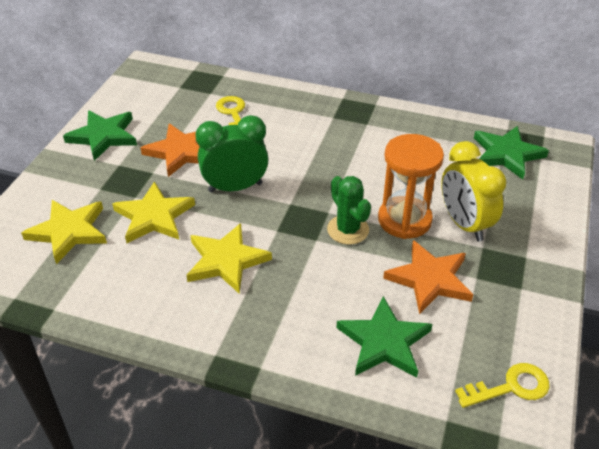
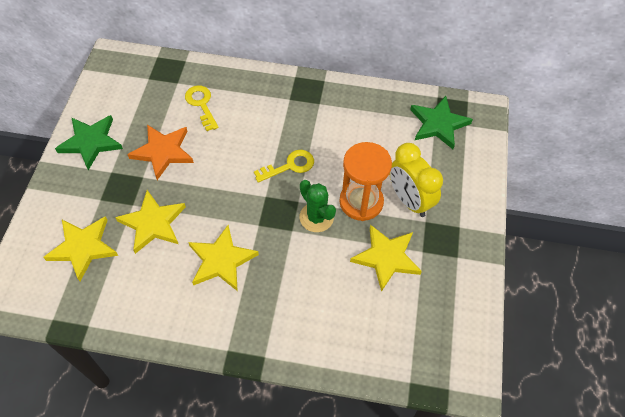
camera: 10 degrees left, 15 degrees up
(235, 187) = (216, 185): green clock -> none
(384, 342) = (357, 320): green star -> none
(429, 279) = (386, 258): orange star -> yellow star
(511, 387) = (454, 347): yellow key -> yellow key (290, 166)

